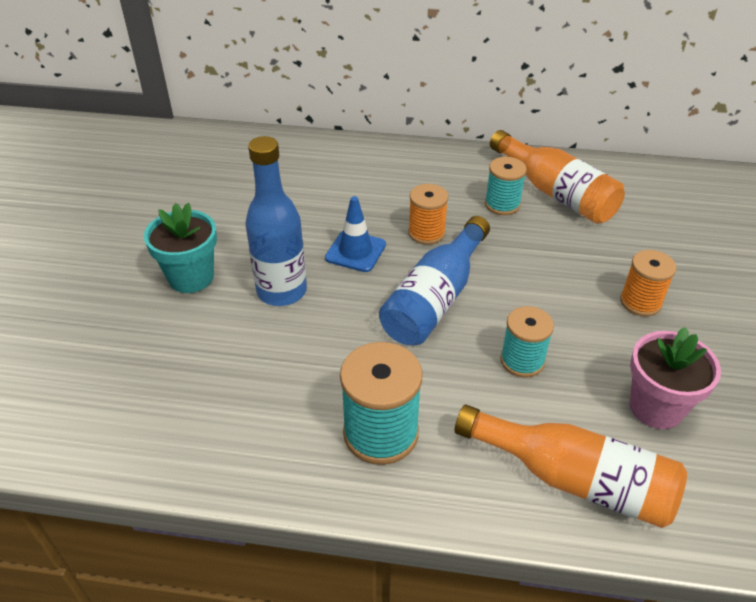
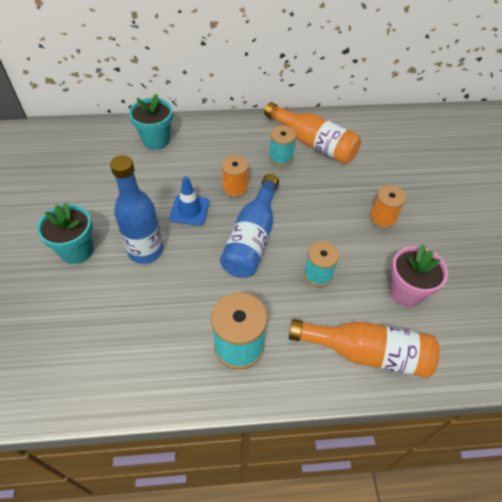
camera: 15 degrees left, 10 degrees up
(332, 162) = (156, 140): none -> turquoise flower pot

